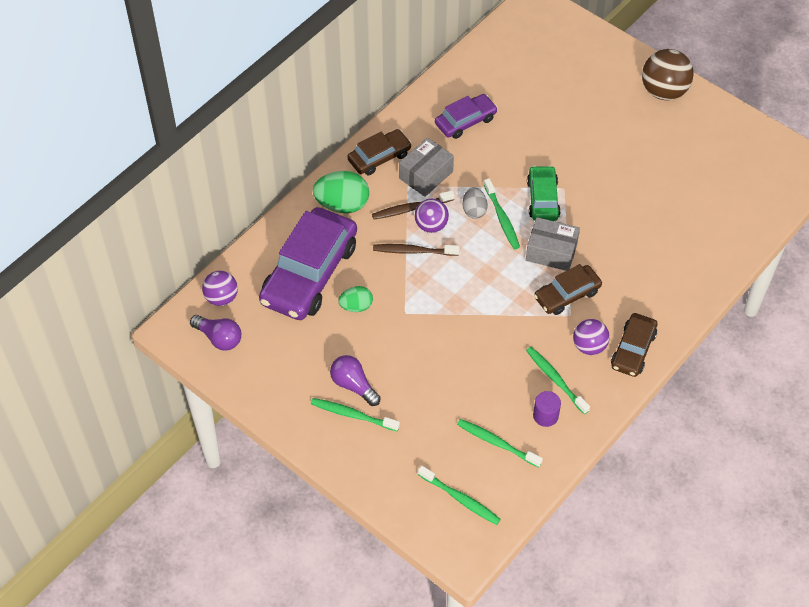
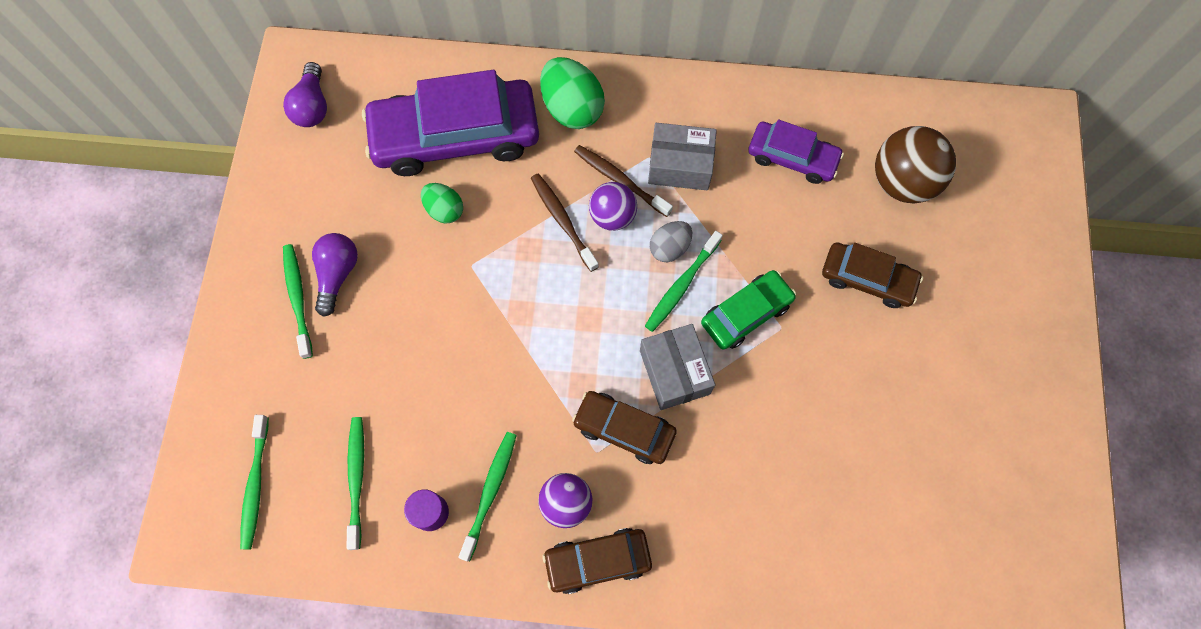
camera: 55 degrees right, 15 degrees up
(221, 298) = (365, 75): purple ball -> none
(379, 157) = (667, 103): brown car -> brown car (867, 279)
(663, 91) = (1035, 354): brown ball -> brown ball (902, 182)

